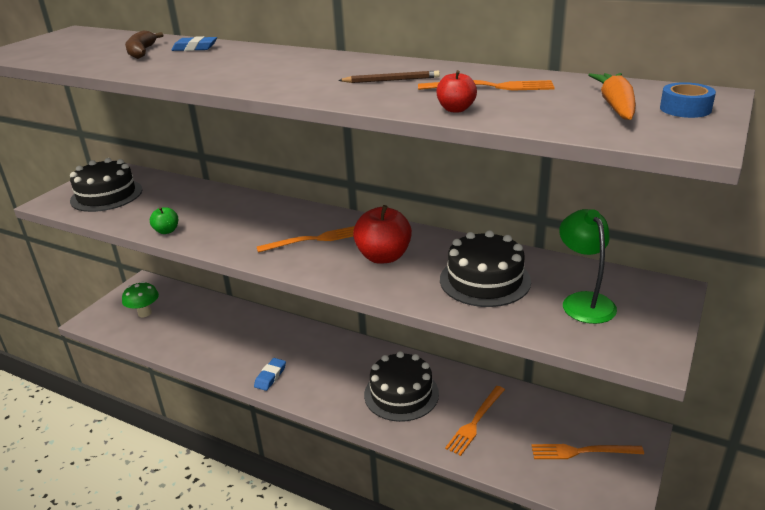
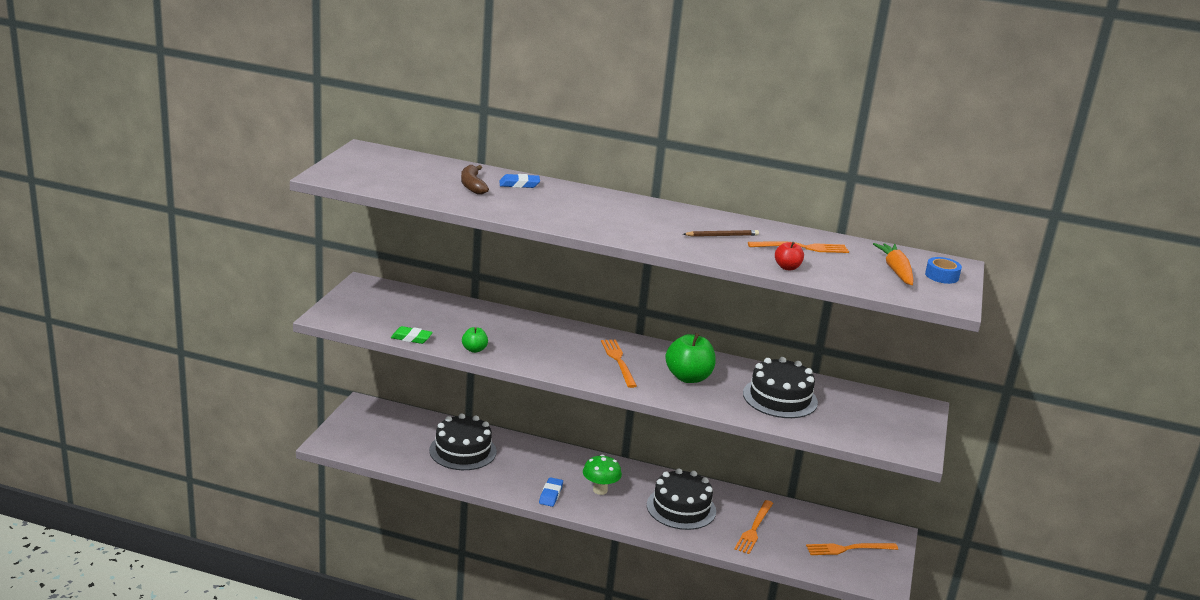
camera: 15 degrees left, 5 degrees down
(106, 195) = (383, 311): black cake -> black cake (463, 451)
(112, 221) = (411, 338): none -> green eraser
(144, 313) = (385, 436): green mushroom -> green mushroom (600, 490)
(313, 240) = (618, 361): orange fork -> orange fork turned 75 degrees counterclockwise
(383, 257) = (688, 377): red apple -> green apple
(584, 301) = (861, 415): green lamp -> none

